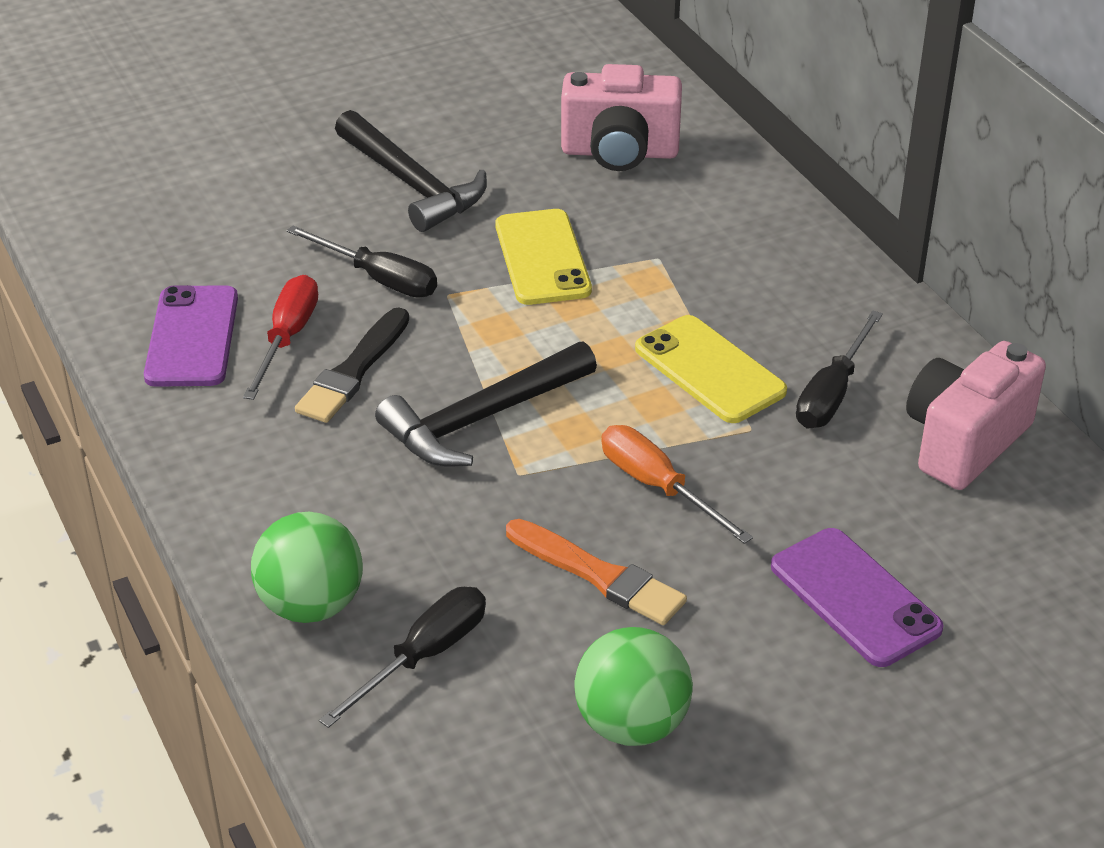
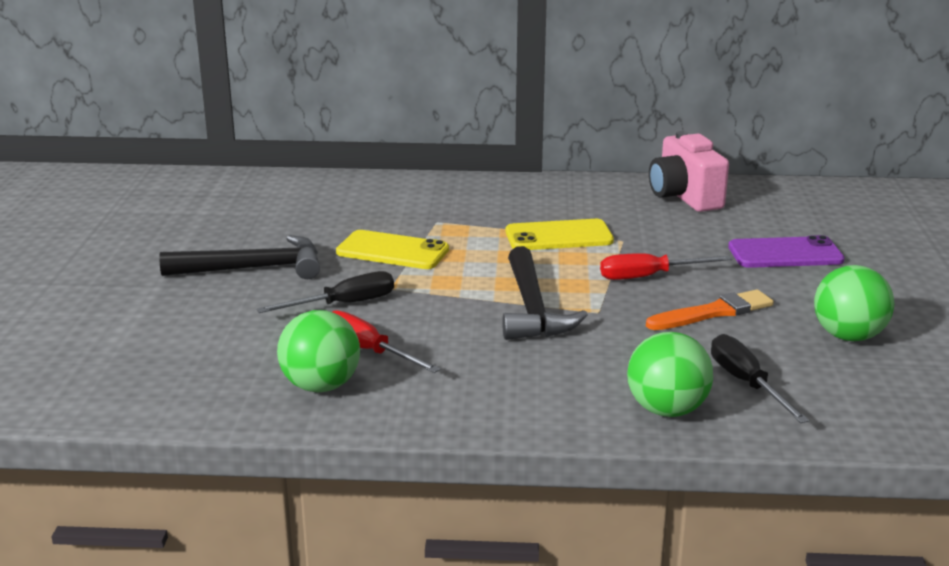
camera: 60 degrees left, 15 degrees down
(192, 337) = (321, 386): purple phone -> green ball
(354, 371) = (434, 337): black brush -> none
(619, 153) = (317, 204): pink camera -> none
(658, 487) = (649, 276): orange screwdriver -> red screwdriver
(832, 393) = (613, 214): black screwdriver -> none

